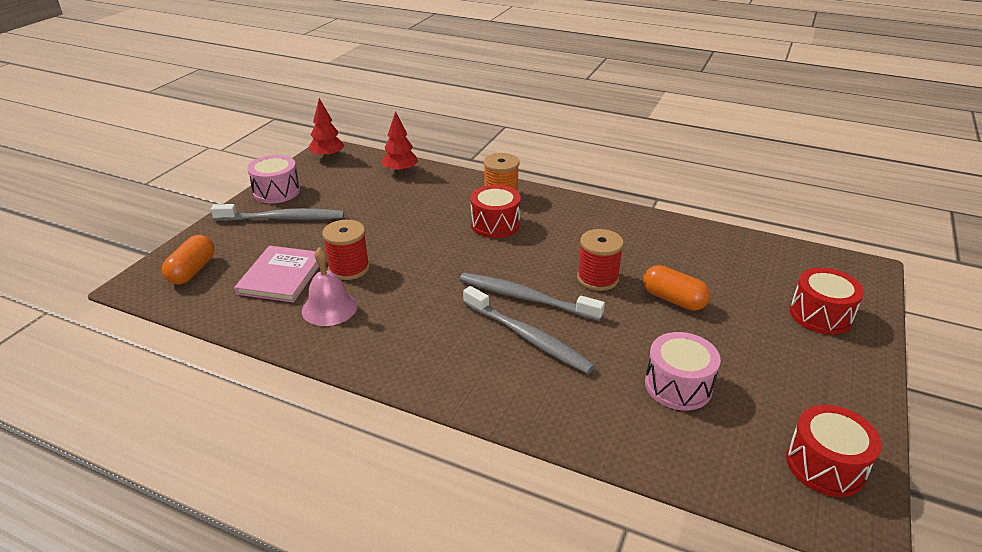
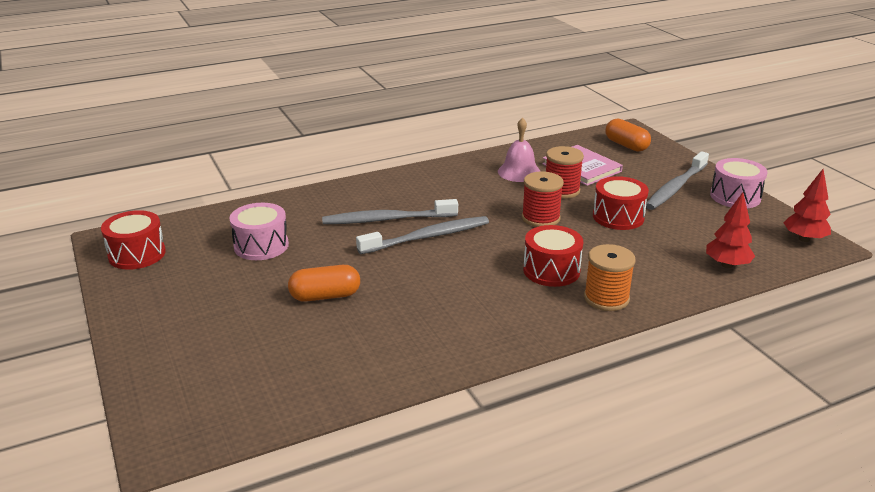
camera: 130 degrees right, 5 degrees down
(597, 278) = (402, 278): red spool -> red spool (540, 218)
(820, 315) = (189, 355): red drum -> red drum (618, 217)

